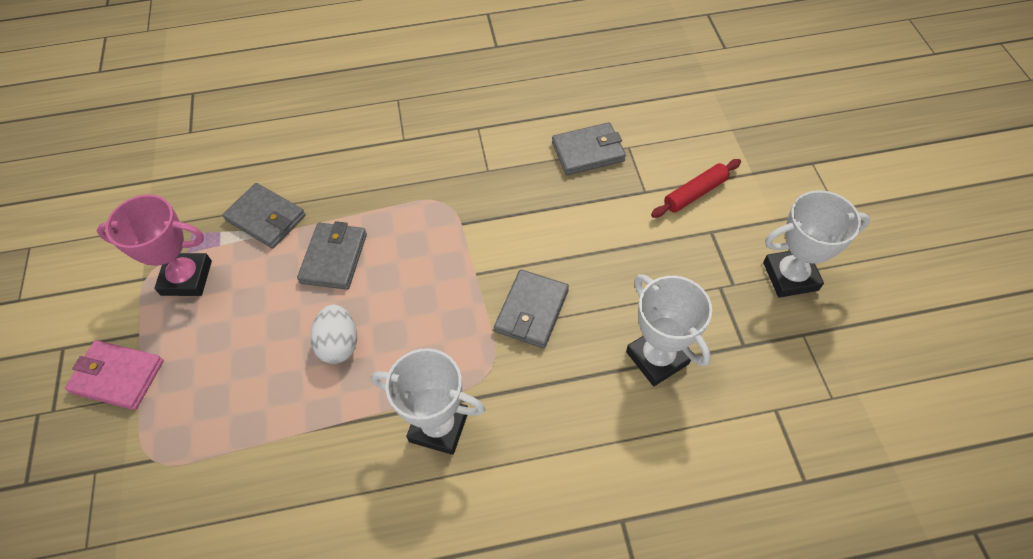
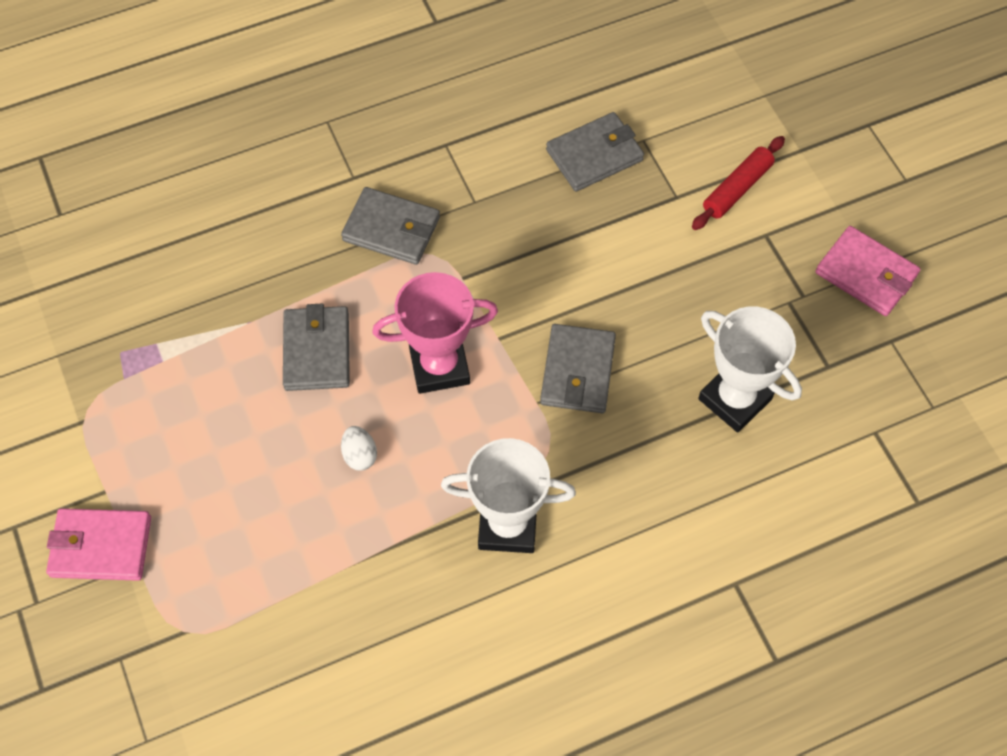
camera: 15 degrees left, 5 degrees up
(186, 278) = (137, 411): pink trophy -> pink trophy (439, 366)
(266, 218) = (210, 315): grey wallet -> grey wallet (391, 229)
(339, 344) = (360, 455): white egg -> white egg, size x0.64
(790, 276) = (866, 274): white trophy -> pink wallet

